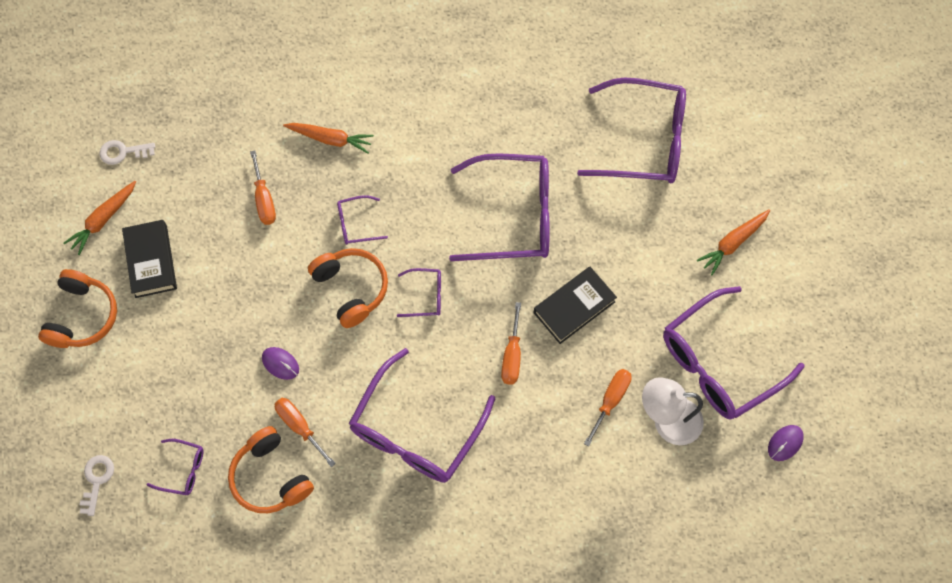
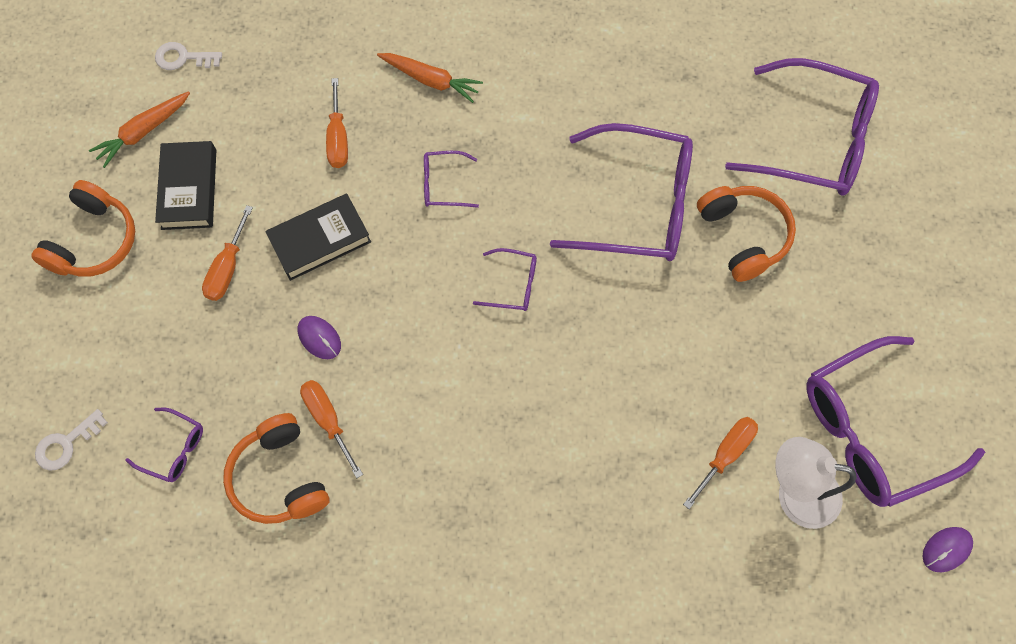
camera: 10 degrees right, 0 degrees up
(96, 480) = (66, 444): white key -> white key turned 150 degrees counterclockwise
(351, 289) = (423, 261): orange headphones -> orange headphones (743, 236)
(416, 430) = (472, 449): purple glasses -> none
(512, 355) = (608, 376): orange screwdriver -> orange screwdriver (227, 268)
(574, 307) = (696, 329): black book -> black book (320, 240)
(733, 243) = (909, 282): orange carrot -> none

